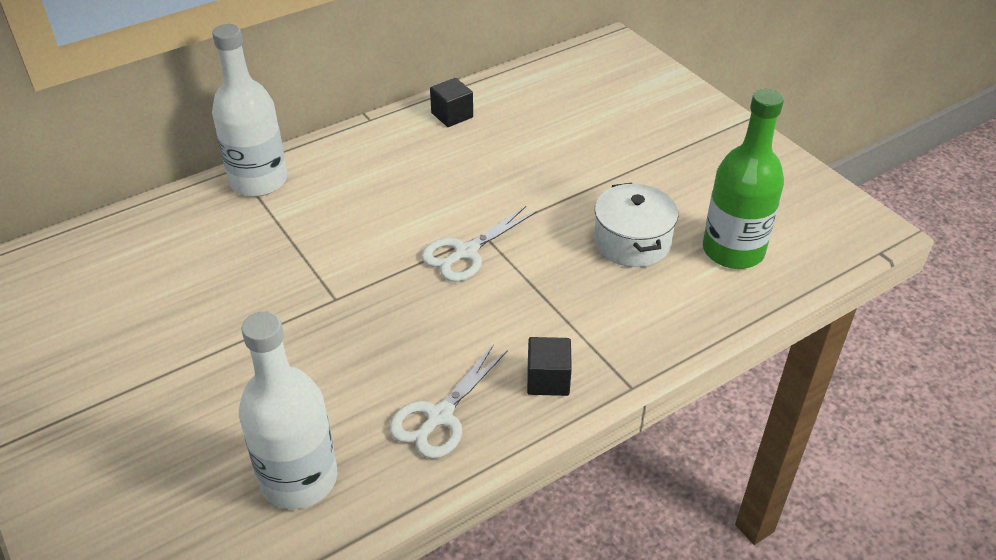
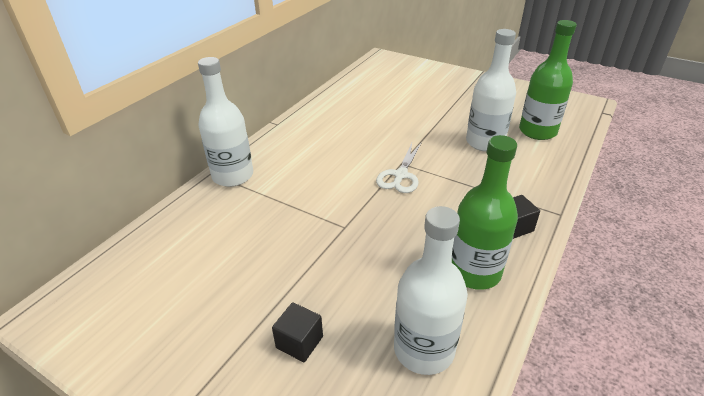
camera: 25 degrees left, 5 degrees down
(439, 416) = (474, 271): white scissors -> green bottle
(452, 115) = (325, 109): black cube -> black cube (299, 342)
(632, 242) = (485, 142): white pot -> white bottle

